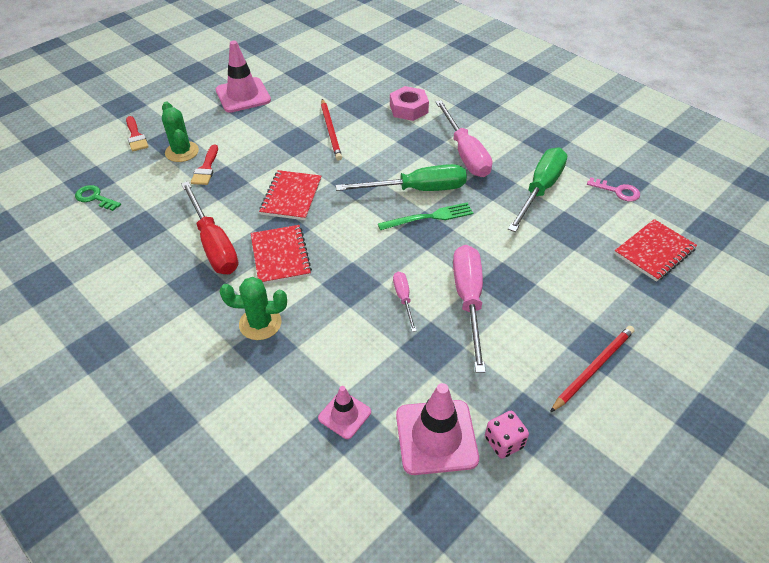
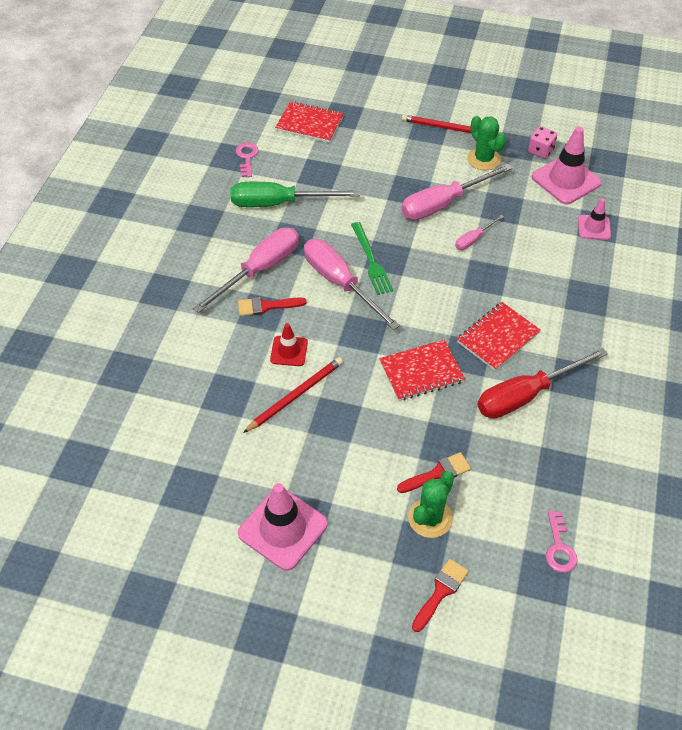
camera: 120 degrees left, 5 degrees up
(95, 198) = (559, 547): green key -> pink key
(213, 244) = (526, 395): red screwdriver -> red screwdriver turned 150 degrees counterclockwise
(260, 323) = (571, 311): green cactus -> green cactus (483, 159)
(371, 141) = (289, 351): none -> red traffic cone
(408, 109) = (209, 345): pink nut -> none
(417, 190) = (340, 283): green screwdriver -> pink screwdriver
(424, 144) = (266, 306): none -> red brush
(429, 217) = (371, 260): green fork -> green fork turned 150 degrees counterclockwise

